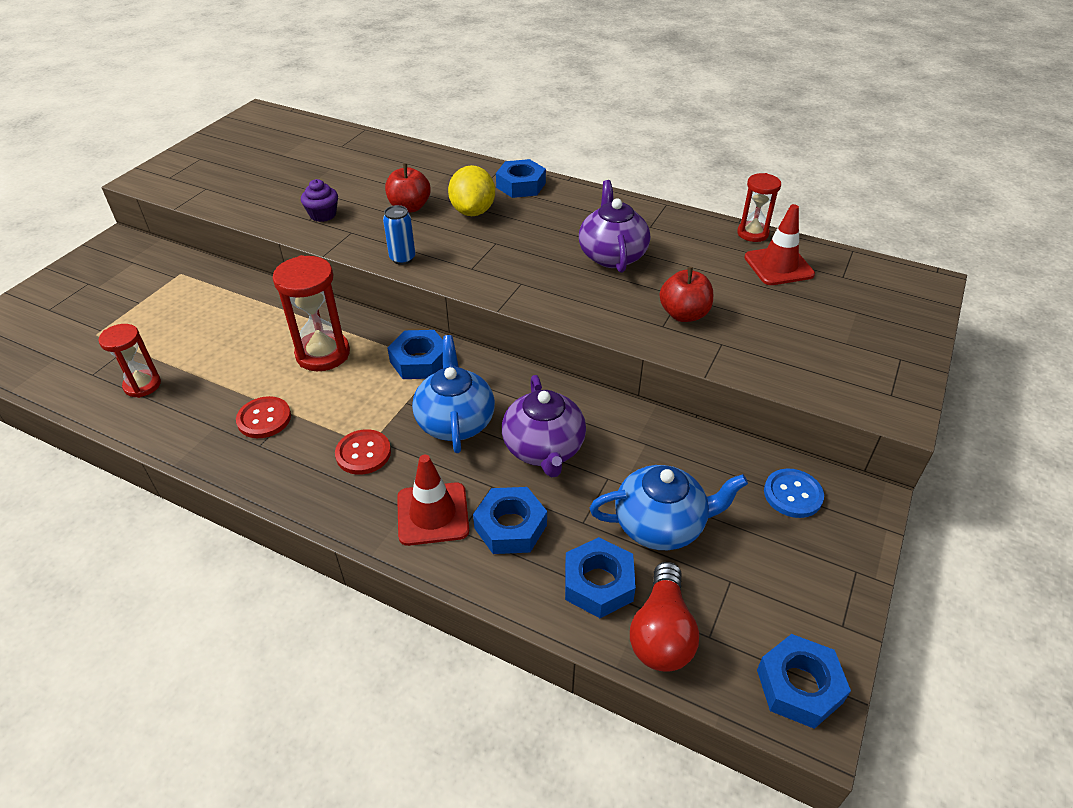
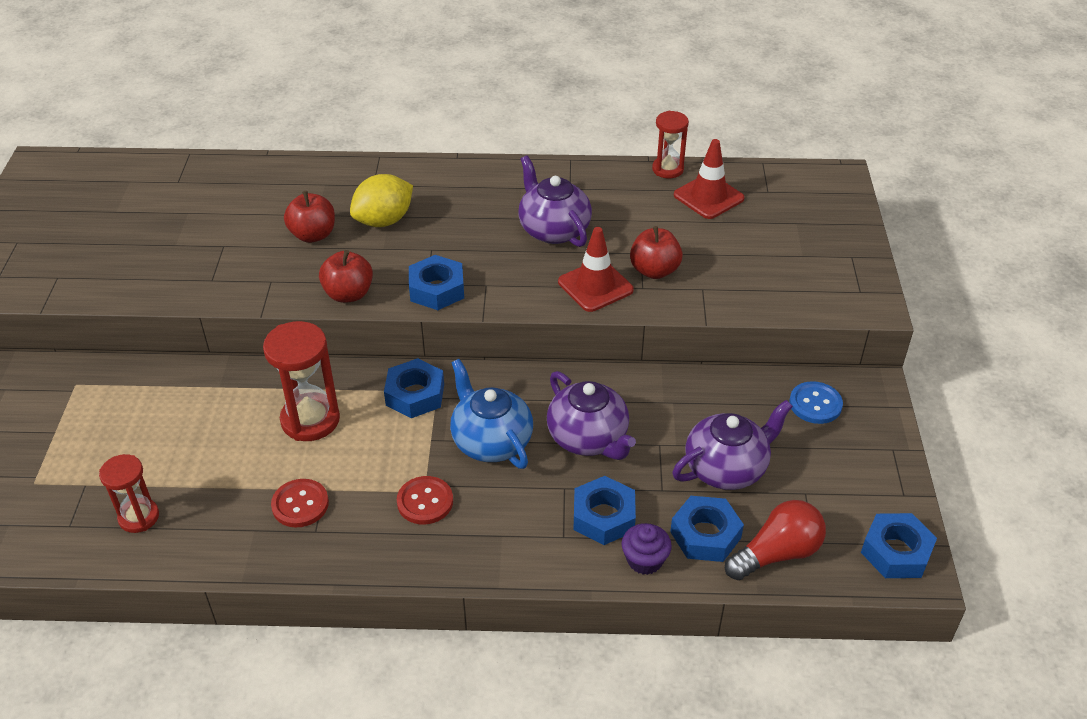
camera: 25 degrees left, 0 degrees up
(323, 215) = (223, 270): purple cupcake -> purple cupcake (644, 560)
(402, 258) = (348, 294): blue can -> red apple
(432, 514) = (528, 531): red traffic cone -> red traffic cone (595, 286)
(473, 211) = (384, 221): yellow lemon -> yellow lemon turned 75 degrees clockwise
(521, 185) = (413, 177): blue nut -> blue nut (437, 289)
(661, 525) = (727, 468): blue teapot -> purple teapot
(661, 633) = (777, 553): red light bulb -> red light bulb turned 105 degrees counterclockwise

